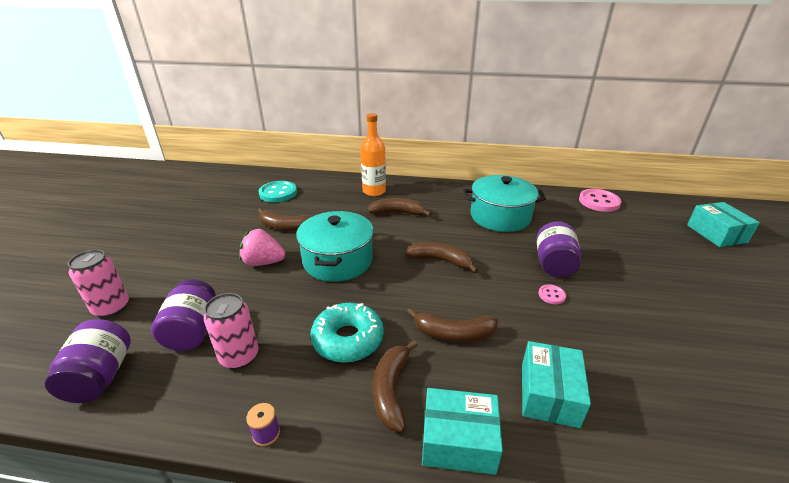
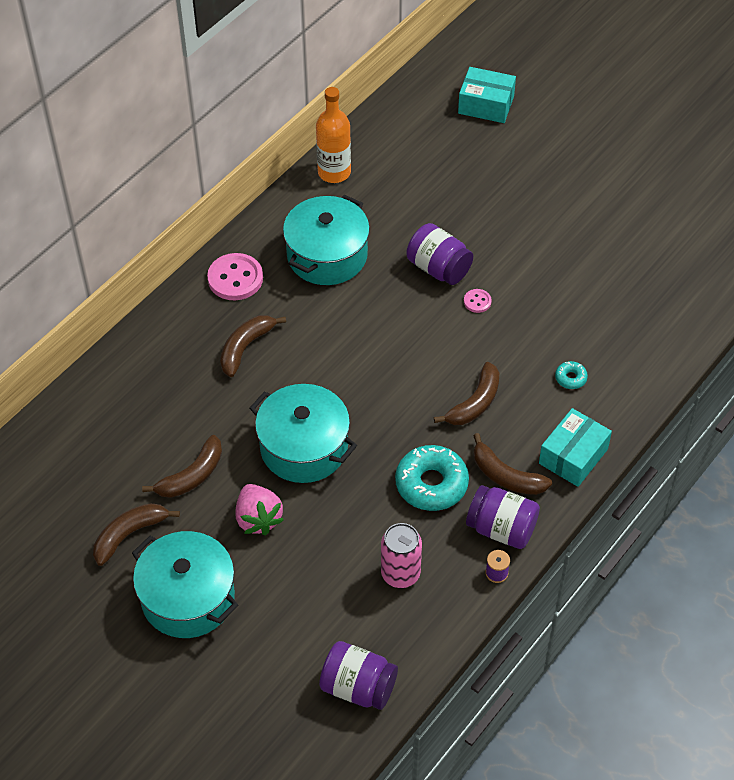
camera: 60 degrees left, 20 degrees up
(111, 308) = (250, 677): pink can -> none
(183, 257) = (188, 598): none -> turquoise pot
(192, 330) = (338, 606): purple jar -> purple jar (501, 529)
(263, 262) = (258, 519): pink strawberry -> pink strawberry turned 60 degrees counterclockwise
(278, 193) = (89, 458): turquoise button -> none
(374, 191) = (170, 347): orange bottle -> orange bottle (334, 172)
(440, 261) = (369, 357): brown banana -> brown banana (129, 534)
(549, 394) = (570, 378): turquoise box -> turquoise donut
(599, 202) = (365, 146): pink button -> pink button (235, 278)

